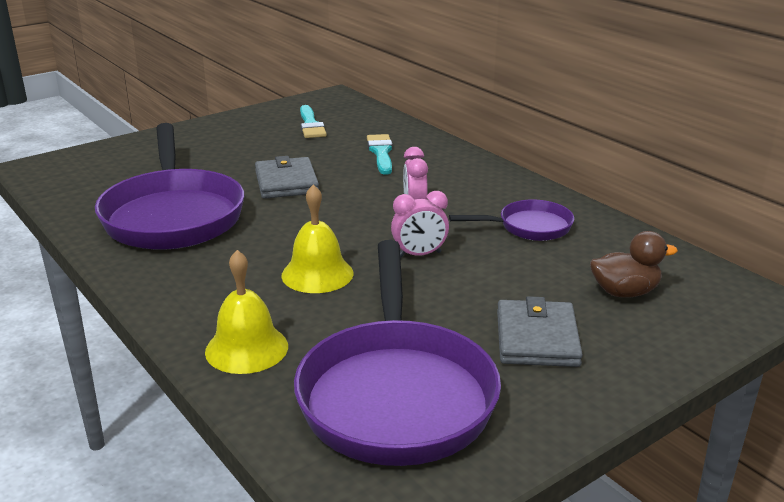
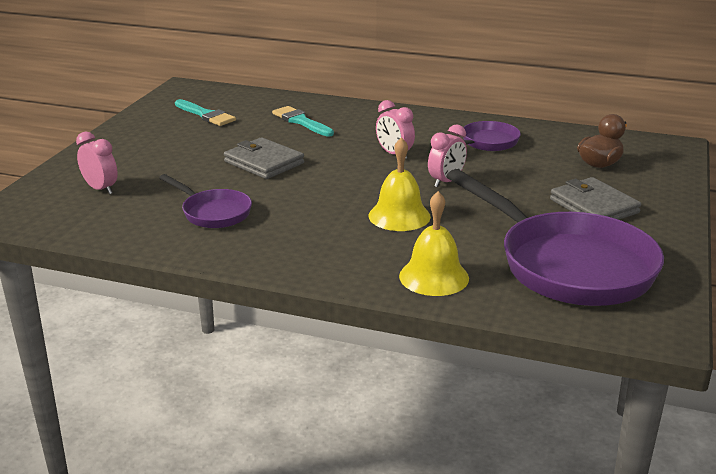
camera: 35 degrees left, 0 degrees up
(130, 167) = (101, 189): none -> pink clock
(173, 215) = (213, 213): purple pan -> purple pan, size x0.50

